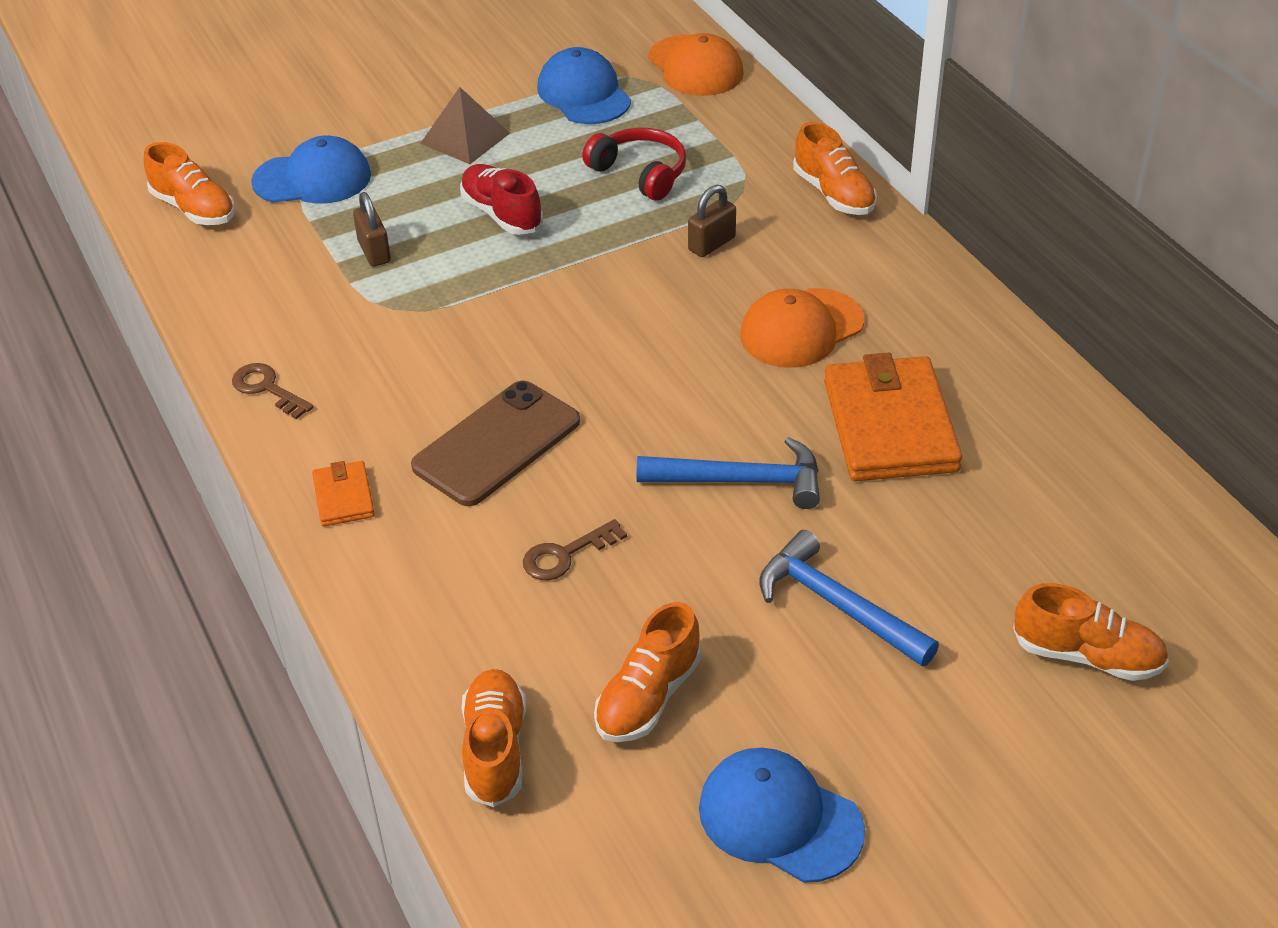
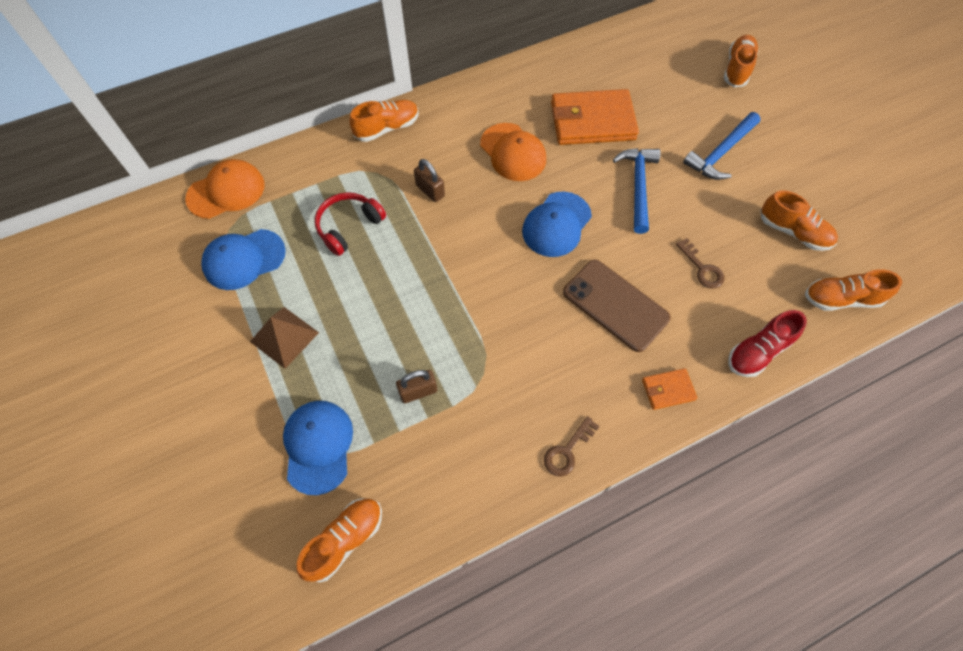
camera: 90 degrees left, 20 degrees up
(501, 214) = (383, 309): red shoe -> red shoe (758, 351)
(780, 818) = (852, 183): blue cap -> blue cap (556, 224)

